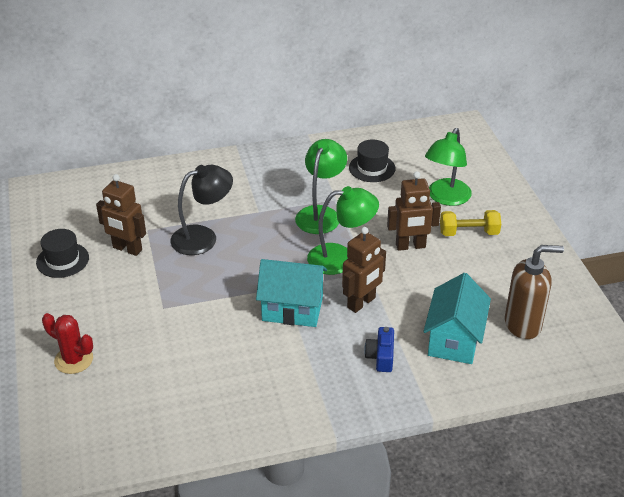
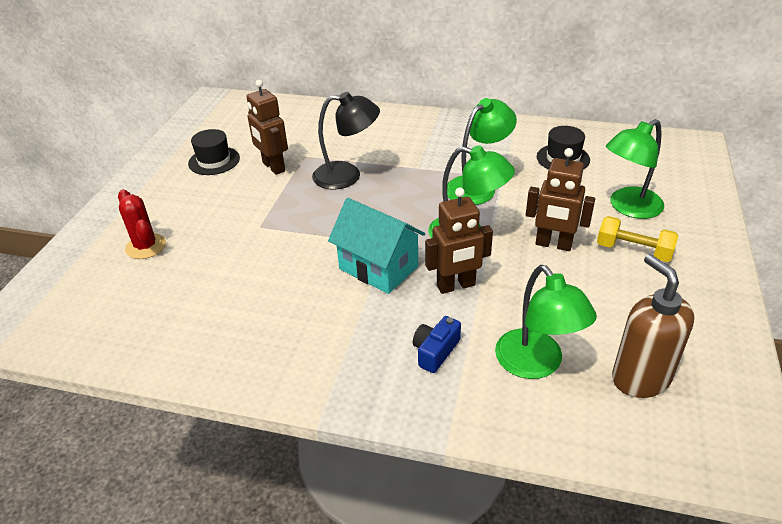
camera: 30 degrees right, 0 degrees up
(454, 340) = (536, 364): turquoise house -> green lamp
(523, 324) = (640, 378): brown soap dispenser -> brown soap dispenser turned 135 degrees counterclockwise

